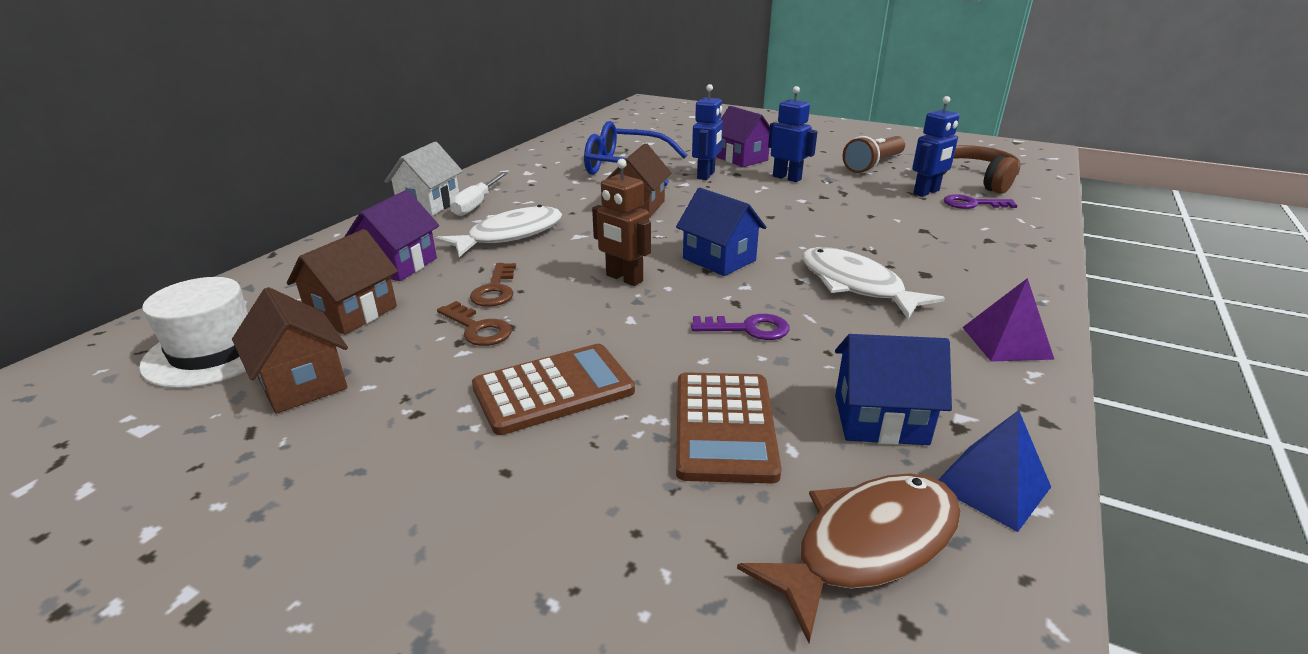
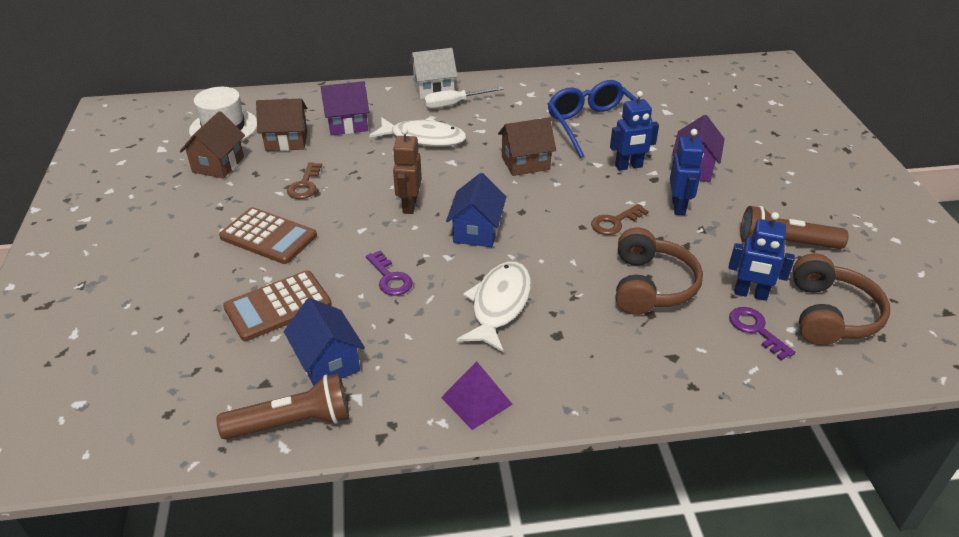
camera: 55 degrees right, 10 degrees up
(495, 290) = (350, 169): brown key -> brown key (614, 222)
(867, 546) = (213, 386): brown fish -> none
(885, 218) = (651, 285): none -> brown headphones
(991, 486) = (292, 422): blue pyramid -> brown flashlight

